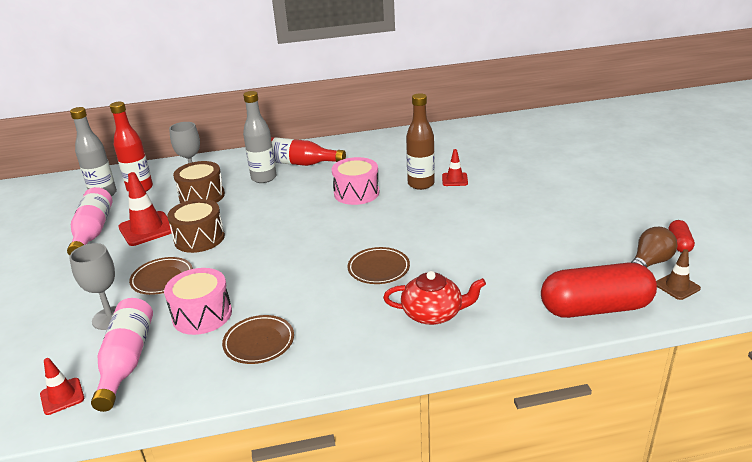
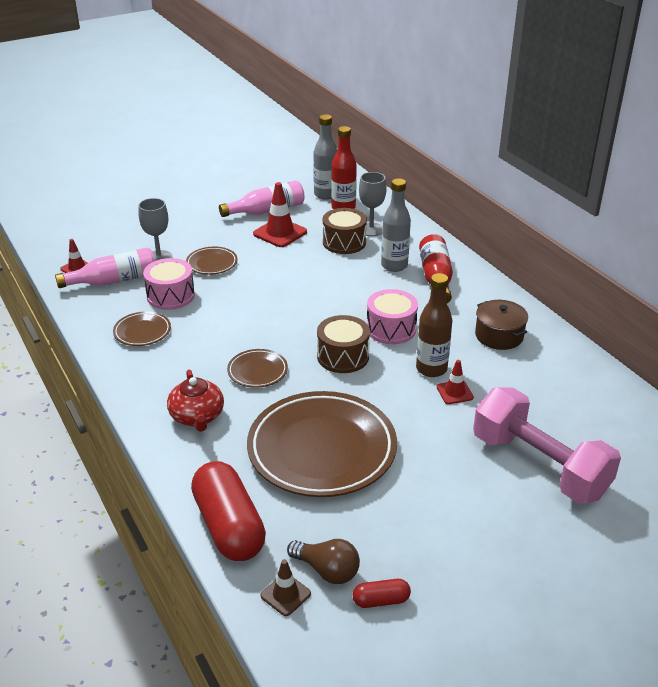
camera: 70 degrees right, 5 degrees up
(199, 238) = (274, 262): brown drum -> brown drum (343, 356)
(394, 152) = (499, 336): none -> brown pot
(505, 247) = (322, 449): none -> brown plate
(546, 163) = (539, 465): none -> pink dumbbell

